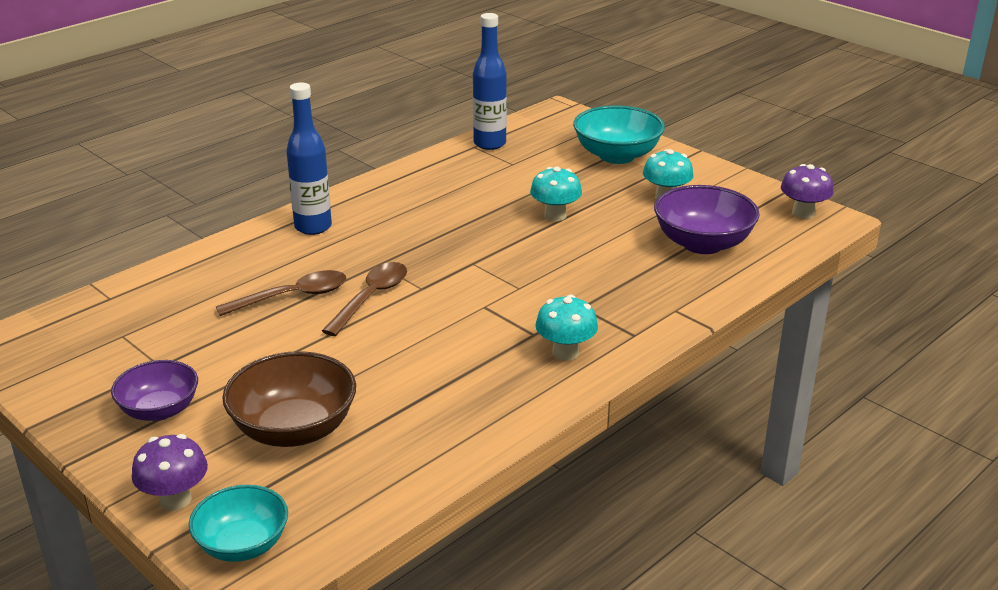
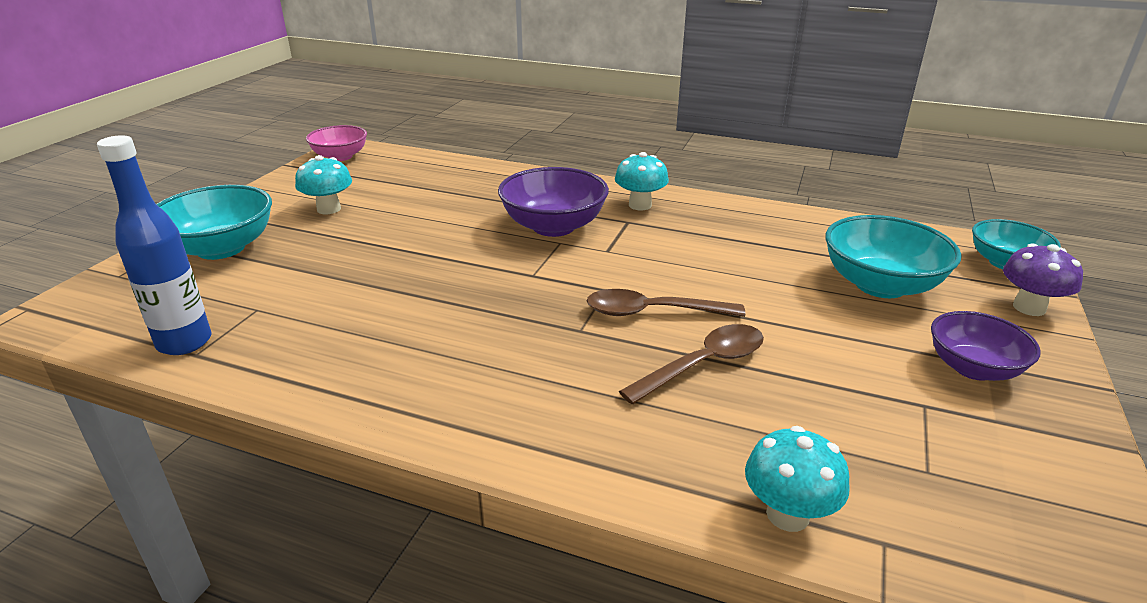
camera: 115 degrees left, 0 degrees up
(292, 297) = (703, 365): brown spoon -> brown spoon turned 105 degrees clockwise
(294, 429) = (880, 285): brown bowl -> turquoise bowl
(313, 227) = (527, 416): blue bottle -> none
(555, 215) = (397, 253): turquoise mushroom -> turquoise mushroom (787, 514)
(702, 243) = (419, 183): purple bowl -> purple bowl (553, 226)
(803, 213) = (340, 157): purple mushroom -> pink bowl

